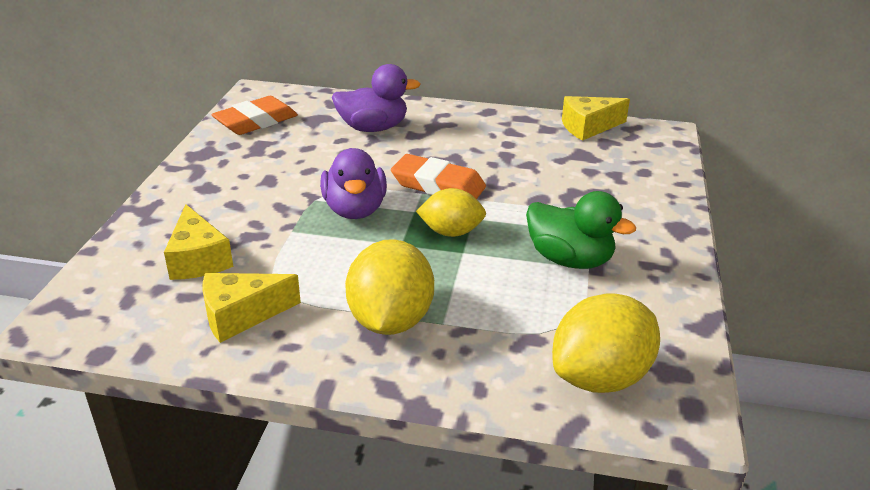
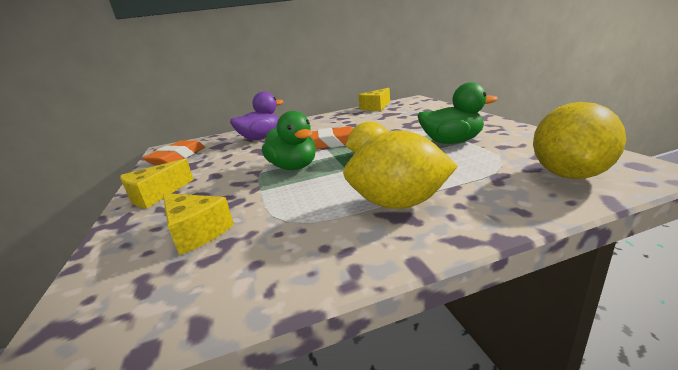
camera: 25 degrees left, 10 degrees down
(241, 315) = (276, 250): yellow cheese -> yellow cheese (156, 195)
(355, 209) = (294, 167): purple duck -> green duck
(390, 320) = (399, 204): yellow lemon -> yellow lemon turned 60 degrees counterclockwise

